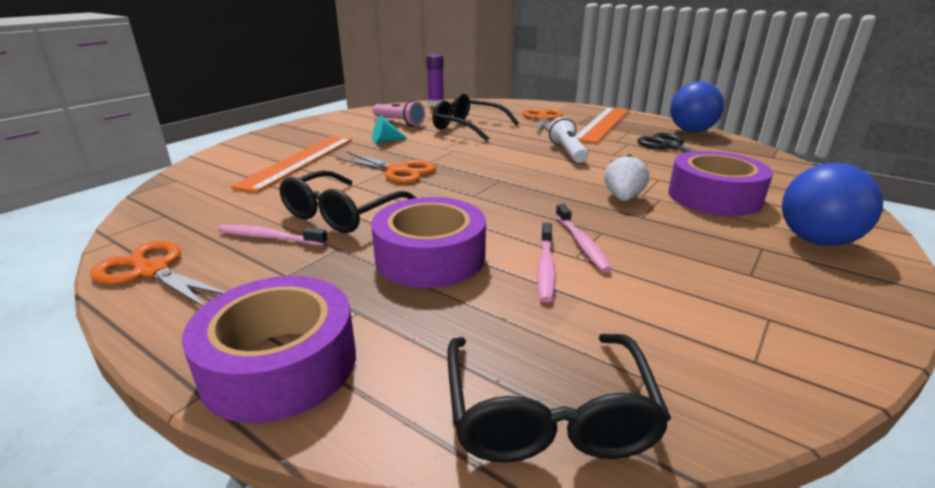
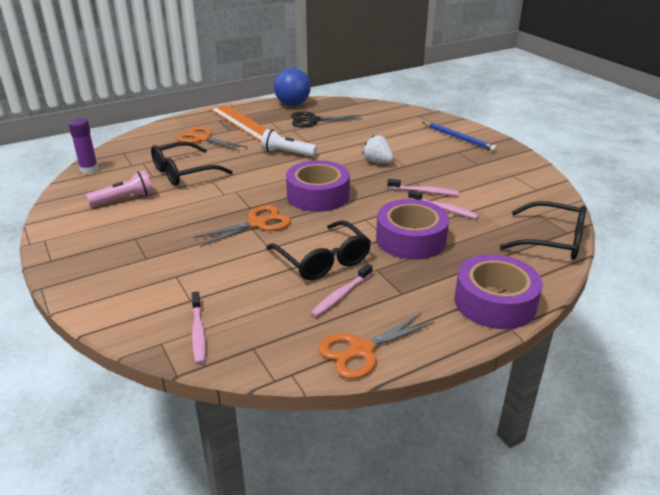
camera: 65 degrees left, 5 degrees up
(191, 189) = (198, 332): none -> pink toothbrush
(298, 161) = (182, 267): orange ruler -> none
(385, 141) = (174, 216): turquoise cone -> none
(714, 197) = (396, 139): purple tape -> purple tape (318, 195)
(816, 241) = (459, 138): blue ball -> blue pencil

